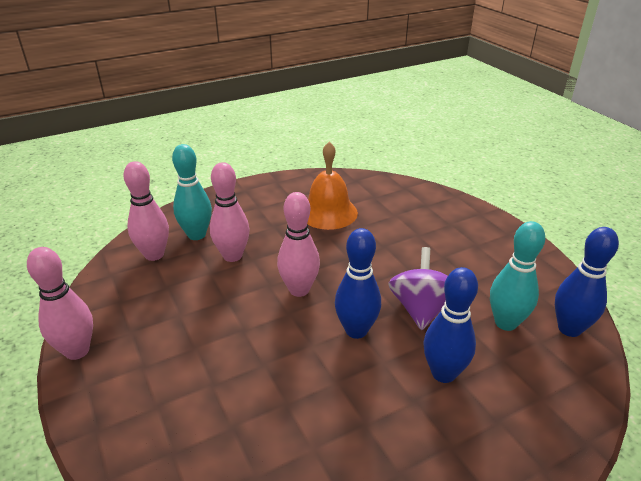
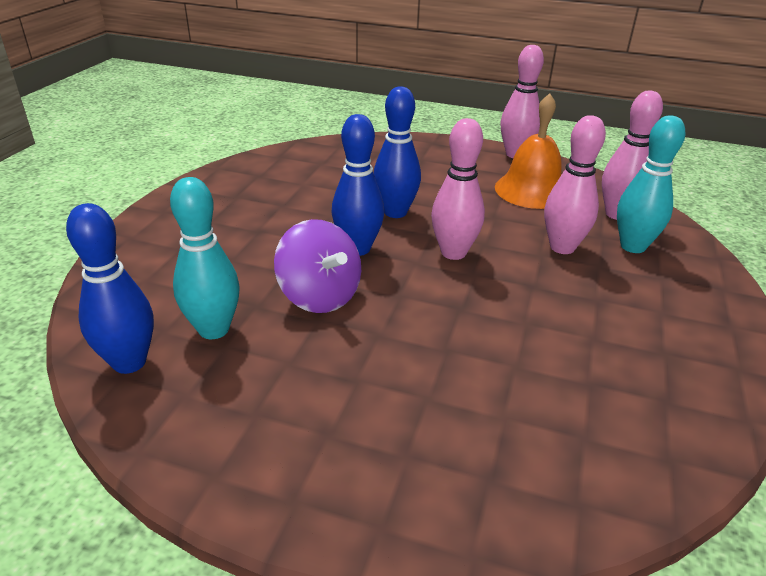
camera: 135 degrees right, 0 degrees up
(328, 212) = (584, 357): orange bell -> orange bell (531, 190)
(443, 373) = (249, 255): blue bowling pin -> blue bowling pin (395, 212)

